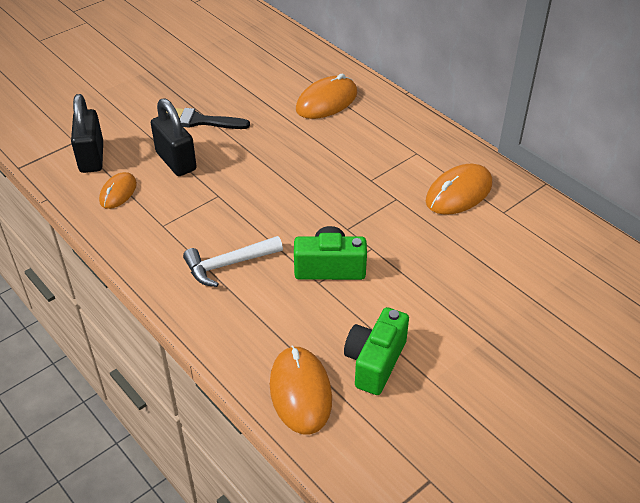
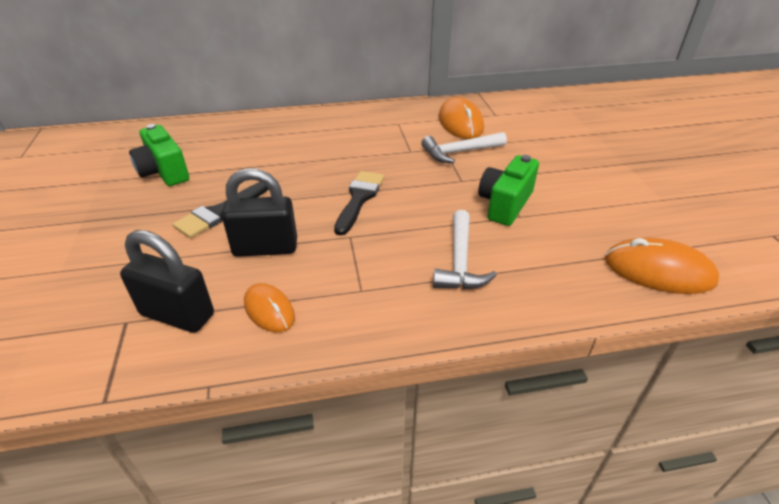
camera: 60 degrees left, 5 degrees down
(270, 180) = (359, 199): none -> black brush
(326, 101) = (286, 138): orange mouse -> none
(375, 362) = (633, 218): green camera -> green camera (164, 172)
(397, 211) = (459, 152): none -> white hammer

